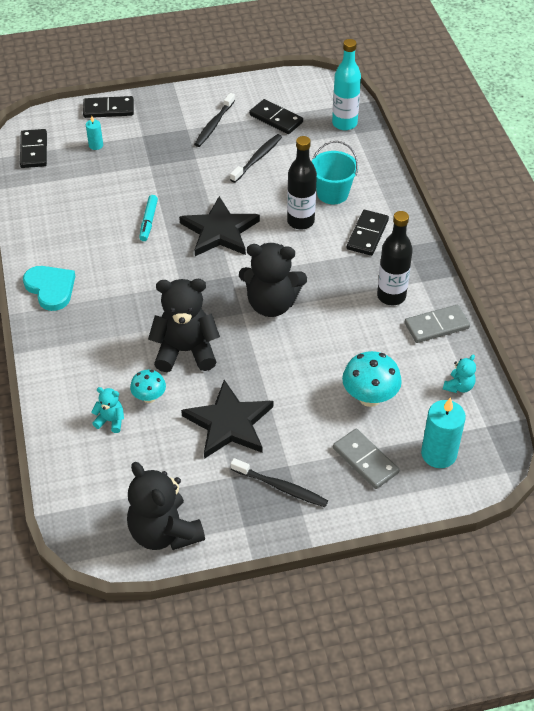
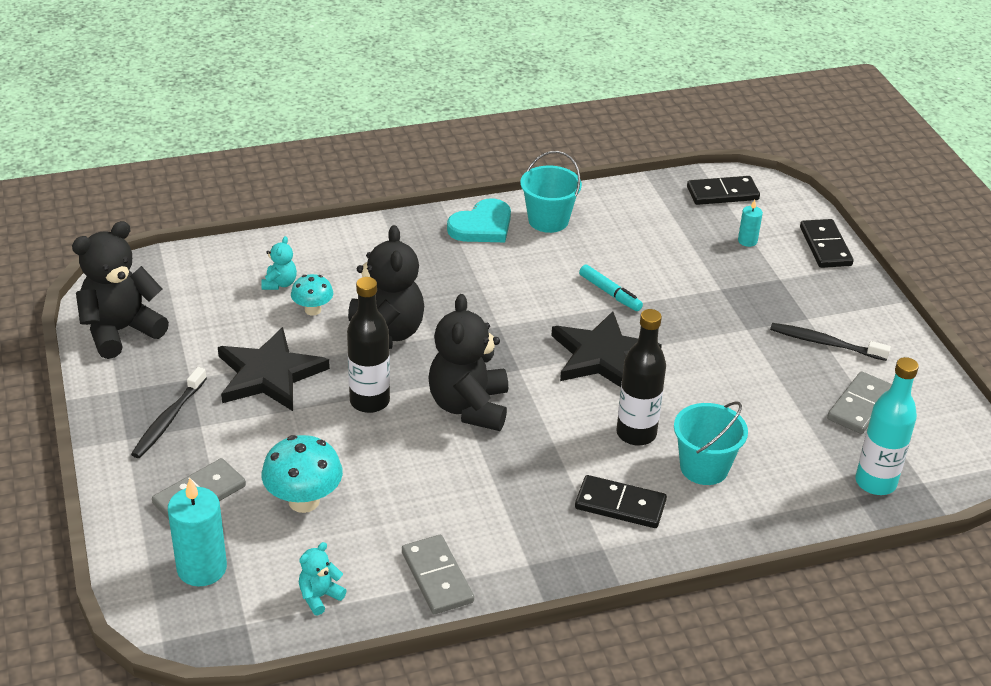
camera: 85 degrees right, 10 degrees down
(50, 249) = (548, 220): none -> turquoise bucket
(148, 221) = (610, 293): turquoise marker -> turquoise marker turned 135 degrees counterclockwise
(257, 158) = (762, 388): black toothbrush -> none
(276, 119) = (860, 405): black domino -> grey domino
(391, 296) = (494, 528): black bottle -> black bottle (369, 401)
(459, 386) = (319, 596): turquoise teddy bear -> turquoise teddy bear turned 105 degrees clockwise

